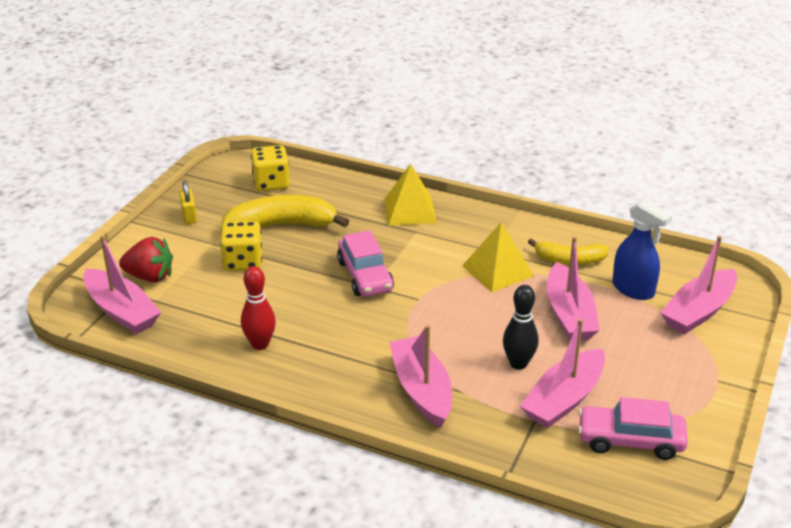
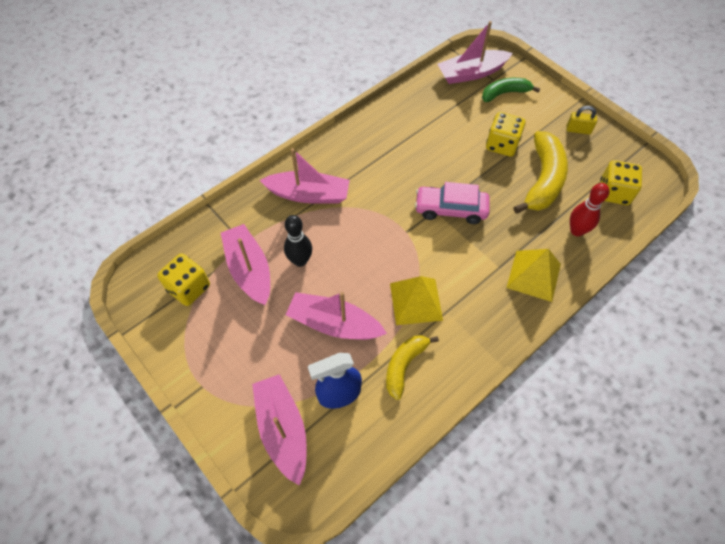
camera: 115 degrees right, 25 degrees up
(150, 277) = (505, 93): red strawberry -> green banana
(260, 344) = (401, 129): red bowling pin -> red bowling pin (576, 231)
(630, 441) = (189, 288): pink car -> yellow dice

